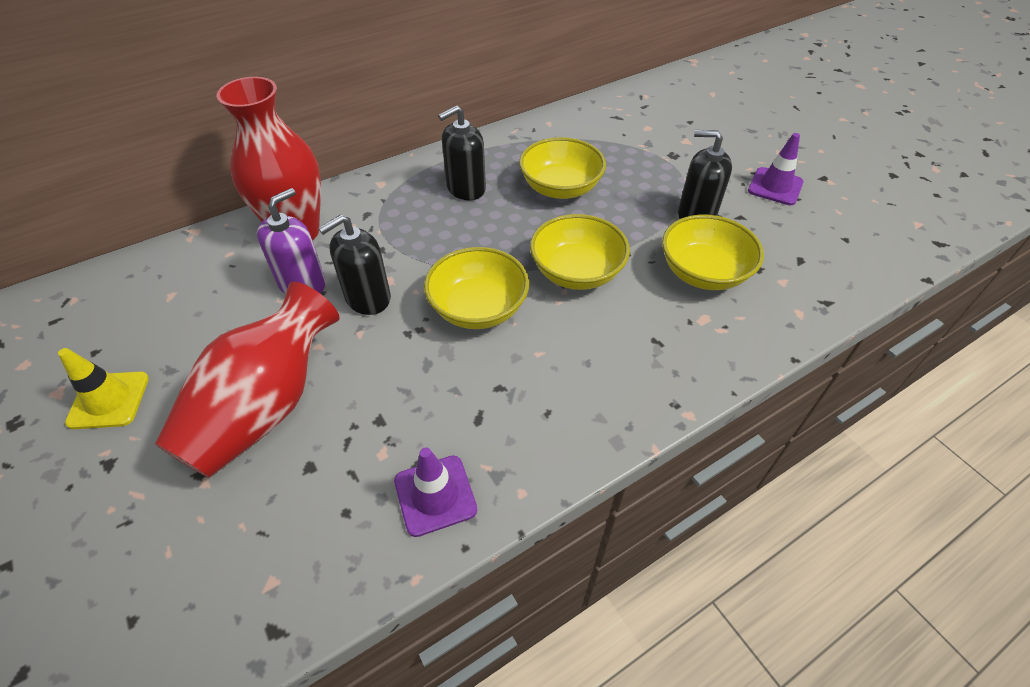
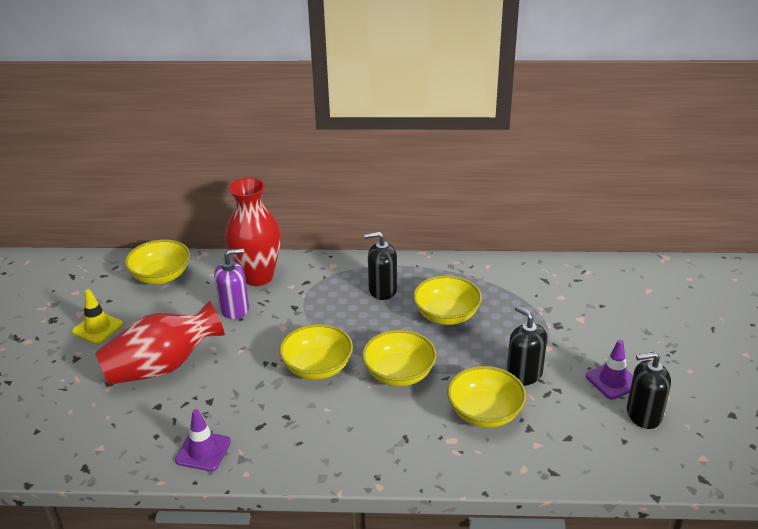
camera: 35 degrees right, 15 degrees down
(153, 285) = (161, 276): none -> yellow bowl
(367, 298) = (261, 333): black soap dispenser -> black soap dispenser (643, 414)

